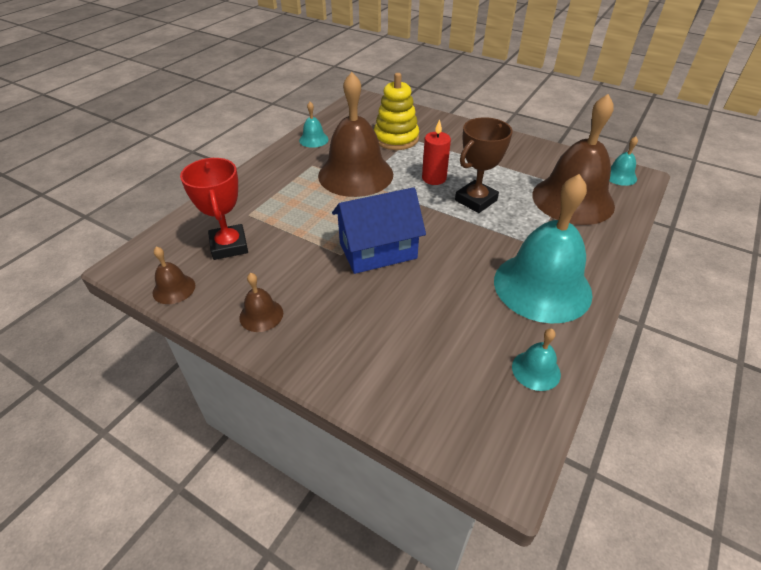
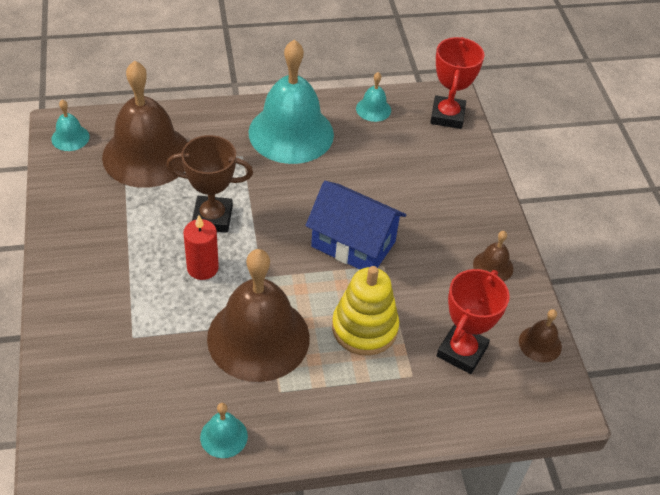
camera: 135 degrees left, 5 degrees up
(396, 139) = (145, 351): yellow stacking toy -> yellow stacking toy (364, 328)
(474, 435) = (447, 116): none -> red trophy

